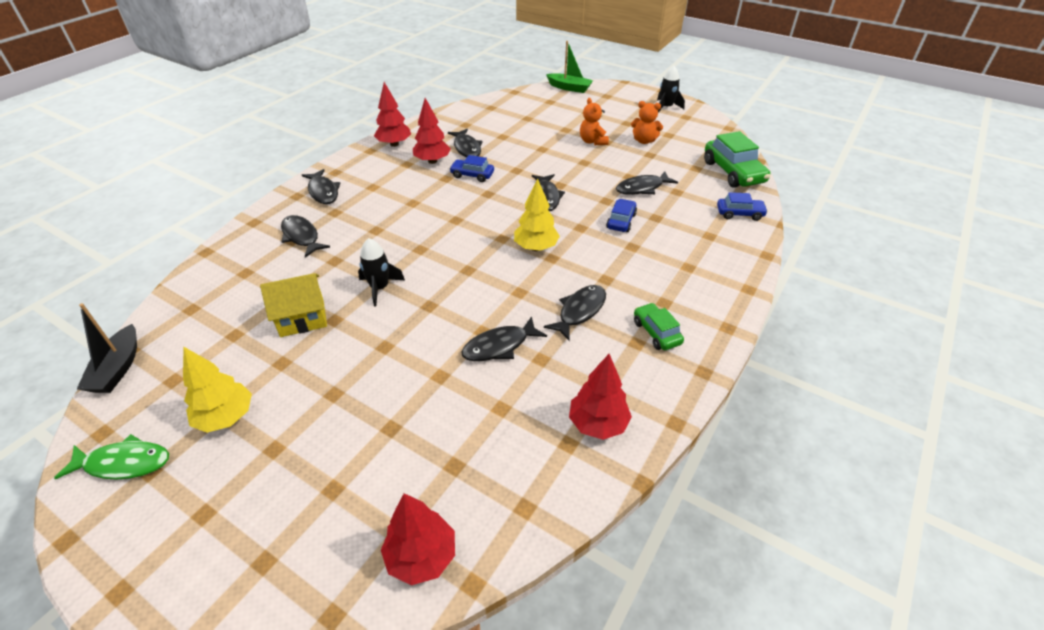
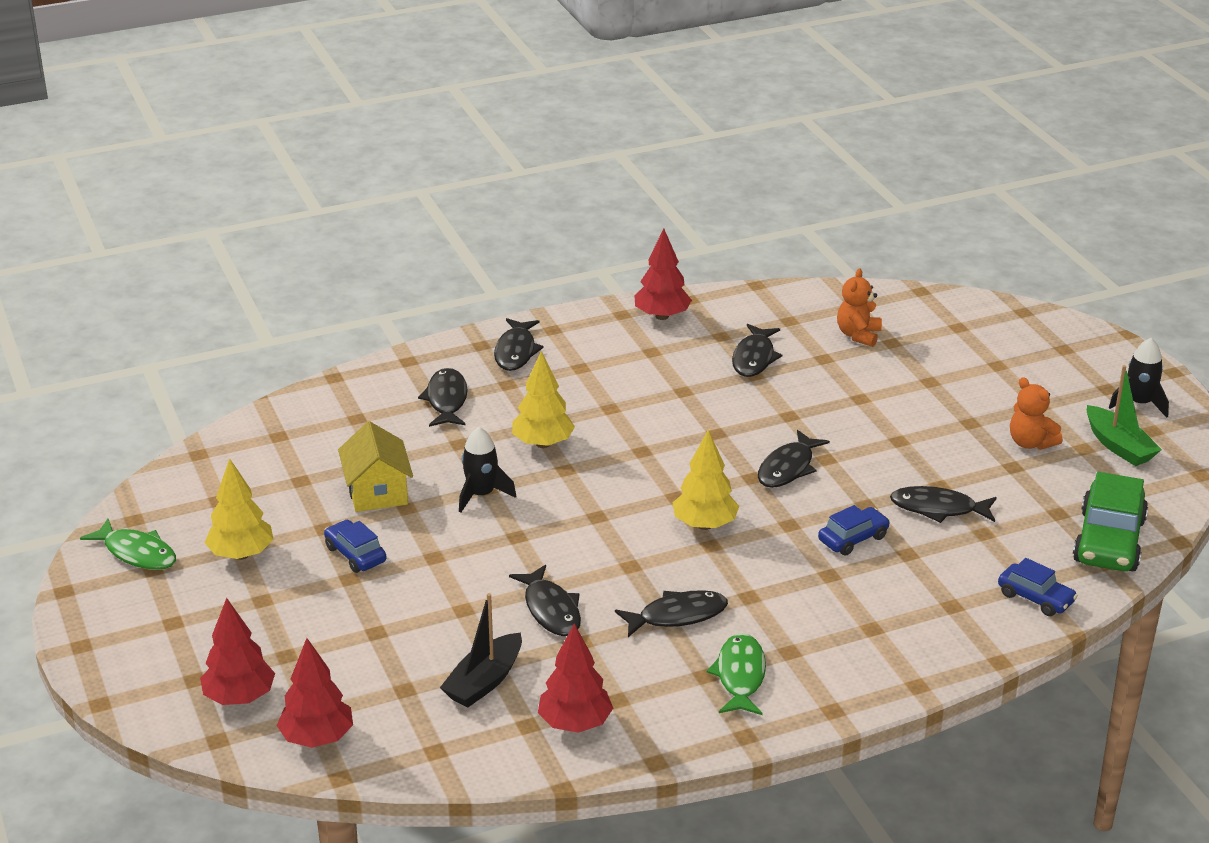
camera: 35 degrees right, 10 degrees down
(118, 368) = (179, 467): black boat -> black boat (484, 681)
(302, 318) = (377, 492): yellow house -> yellow house turned 60 degrees clockwise
(391, 239) = (543, 443): none -> yellow tree
(432, 161) = (689, 360): red tree -> red tree (239, 697)
(472, 175) = (722, 400): blue car -> blue car (355, 554)
(499, 346) = (551, 610): black fish -> black fish turned 120 degrees counterclockwise
(569, 88) = (1018, 314): green boat -> green boat (1118, 446)
(592, 141) = (948, 415): orange teddy bear -> orange teddy bear (858, 335)
(656, 332) = (740, 676): green car -> green fish

